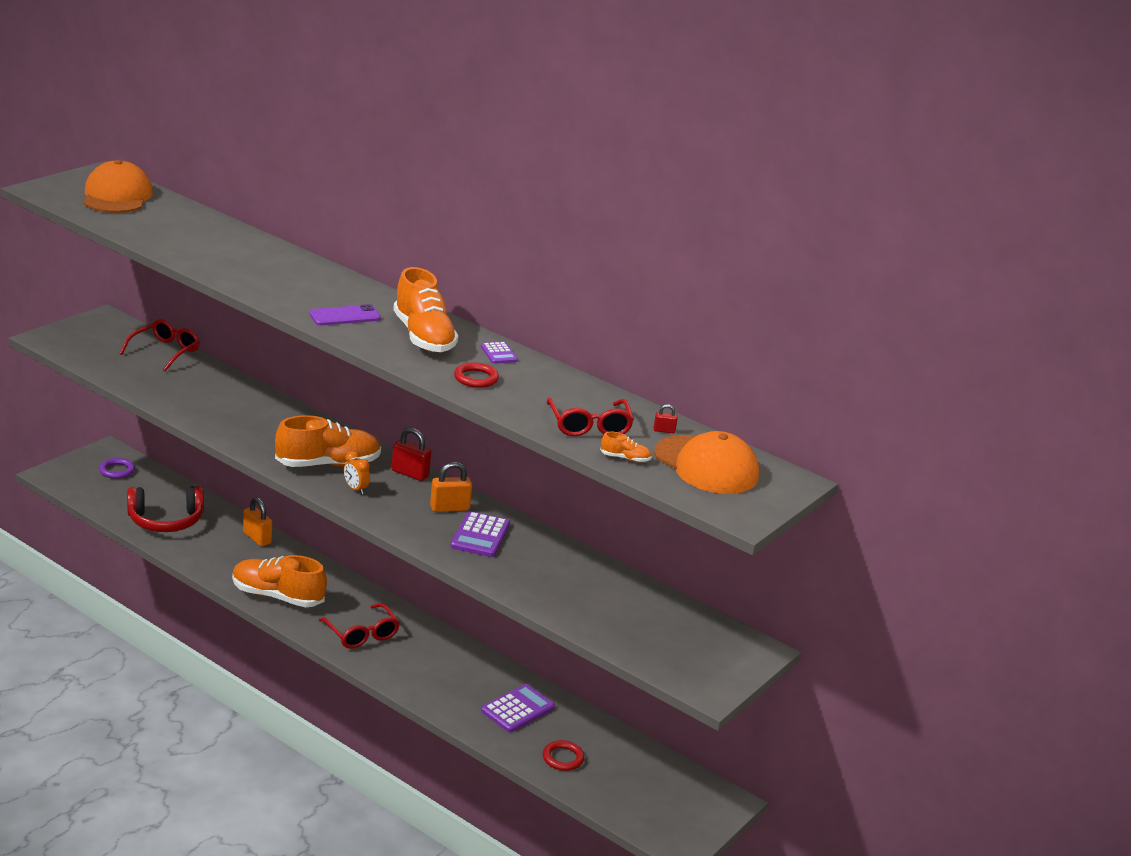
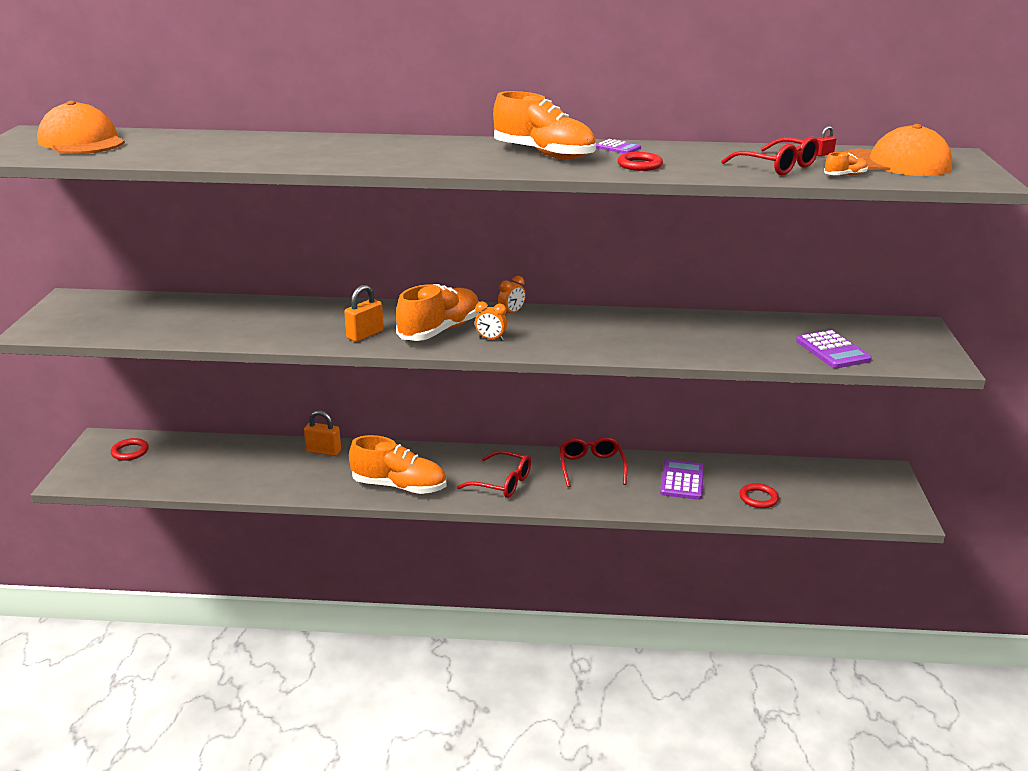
camera: 30 degrees left, 0 degrees up
(117, 471) = (130, 452): purple ring -> red ring
(165, 351) = (168, 303): red glasses -> red glasses (591, 467)
(165, 520) = (226, 471): red headphones -> none
(277, 596) = (399, 486): orange shoe -> orange shoe turned 150 degrees counterclockwise
(345, 316) = (456, 159): purple phone -> none
(410, 473) = (511, 313): red padlock -> orange clock
(449, 508) = (579, 323): orange padlock -> orange padlock (365, 334)
(480, 535) = (632, 332): purple calculator -> purple calculator (832, 350)

